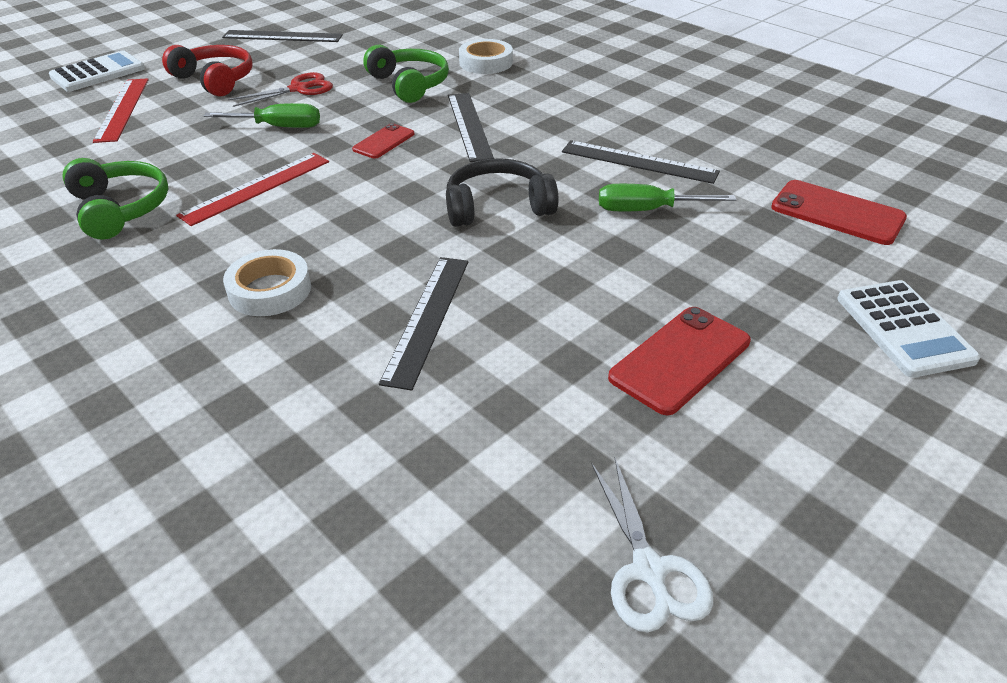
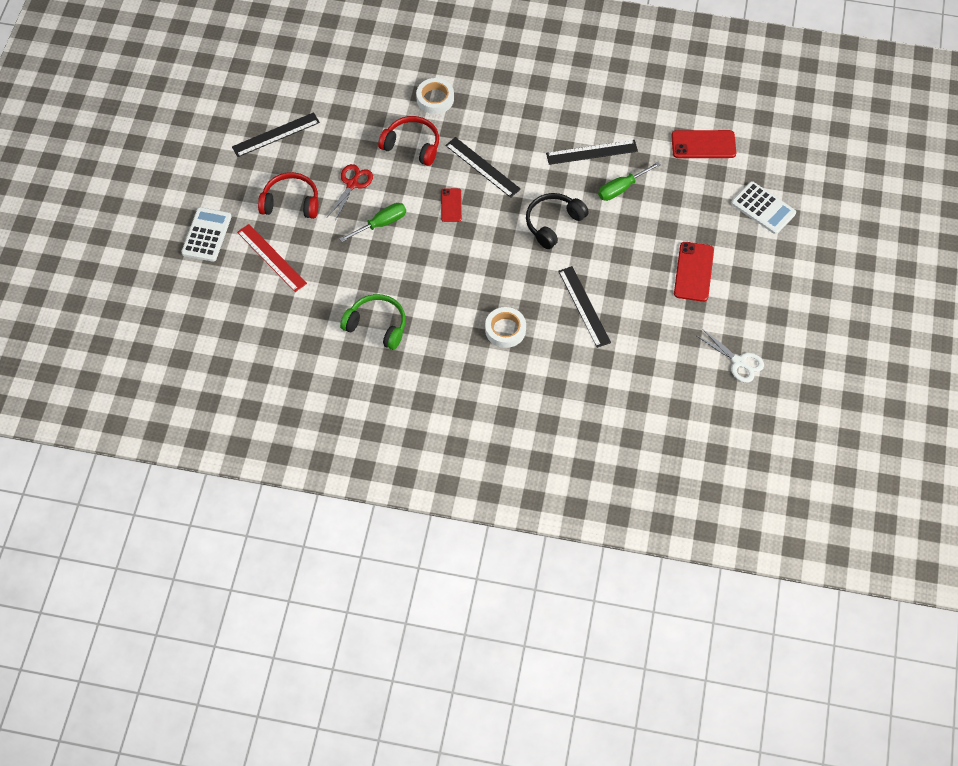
camera: 35 degrees left, 20 degrees up
(256, 188) = (425, 275): red ruler -> none
(409, 84) = (412, 146): green headphones -> red headphones

